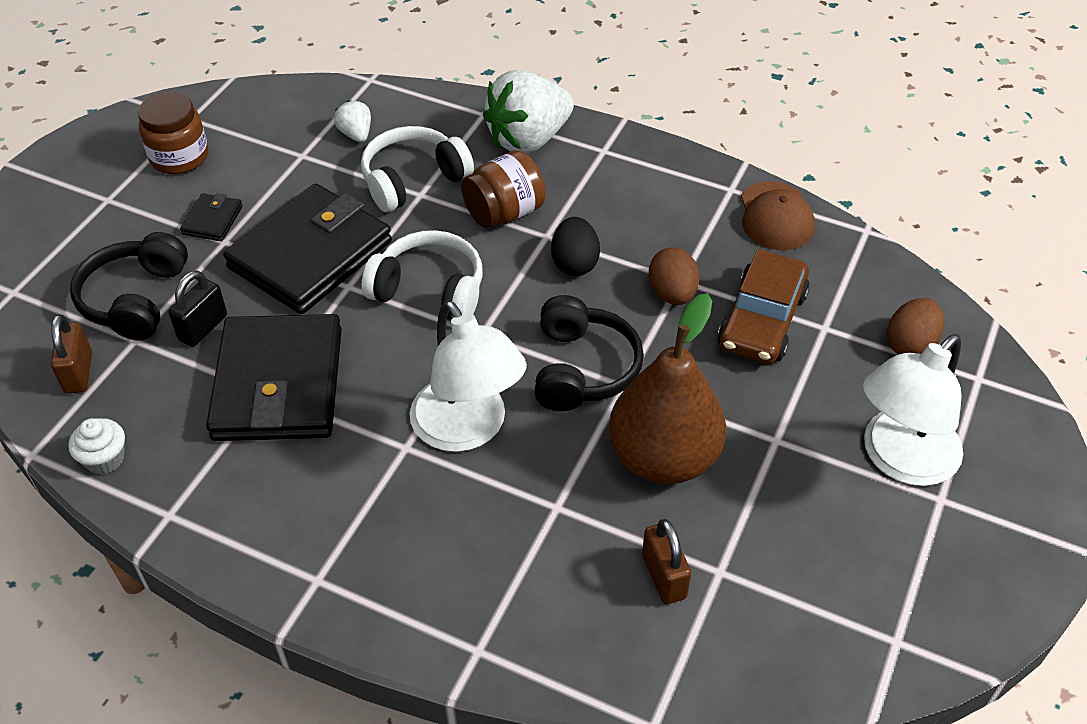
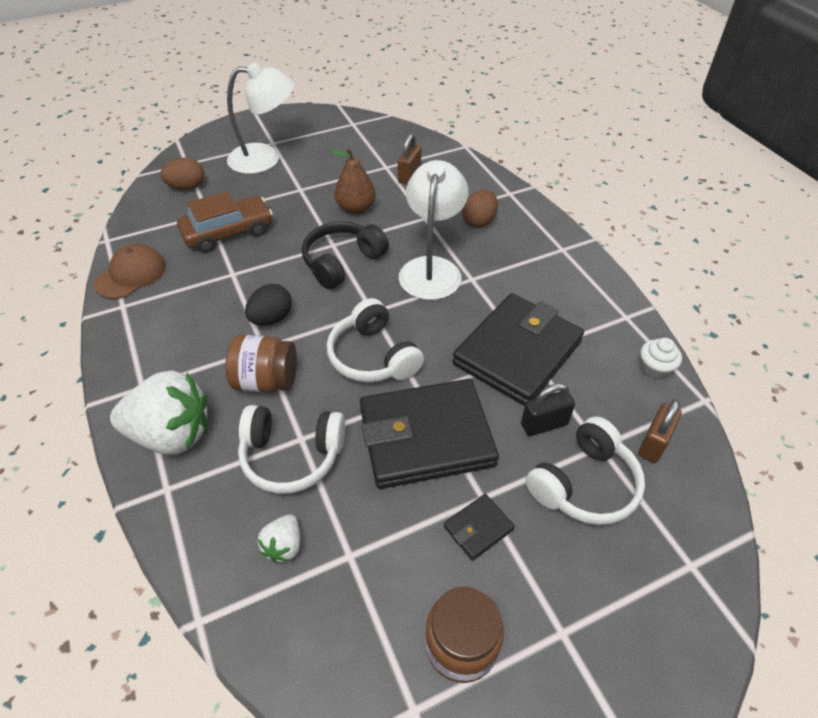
camera: 140 degrees left, 0 degrees up
(135, 299) = (584, 484): black headphones -> white headphones
(663, 458) = (356, 208): brown pear -> brown pear, size x0.62
(672, 294) = (247, 269): brown egg -> brown egg (479, 221)

